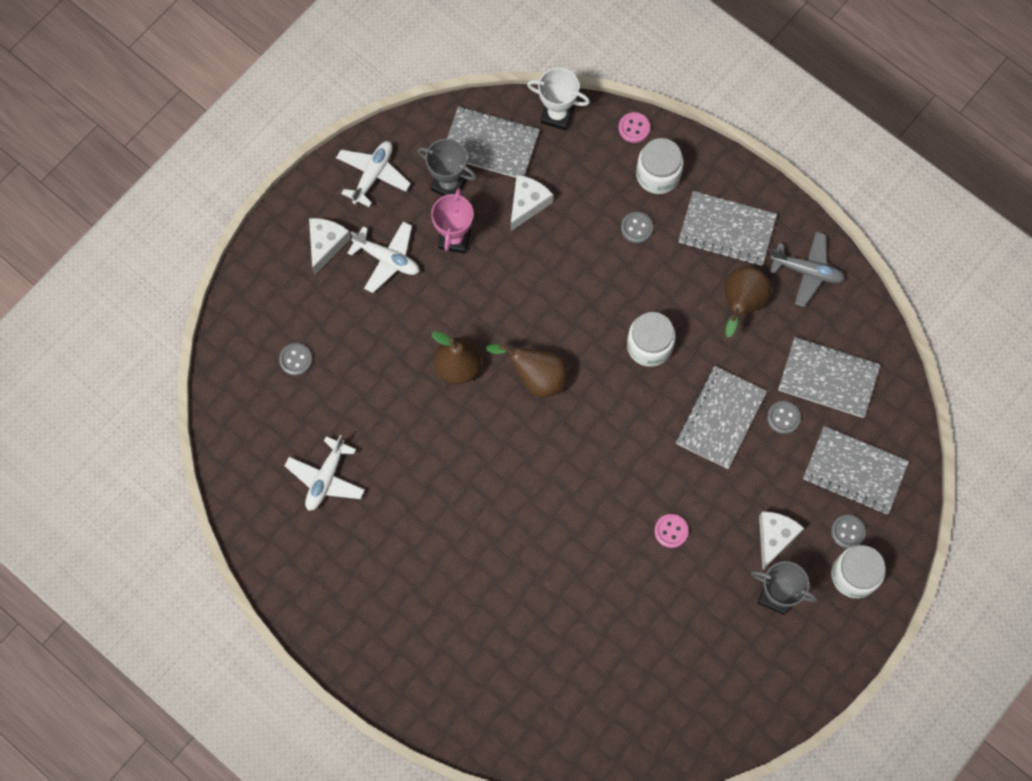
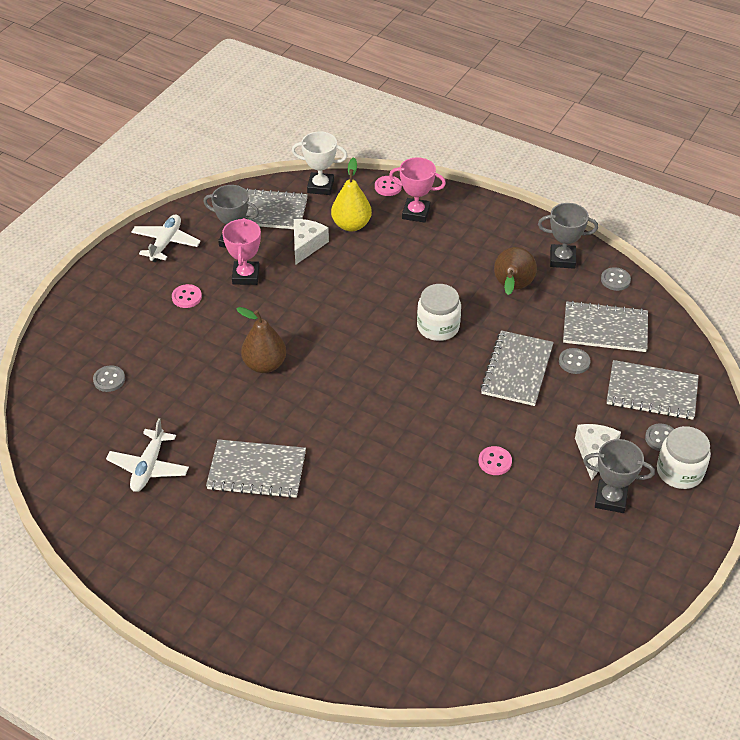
camera: 10 degrees left, 25 degrees down
(326, 245) = (129, 294): white cheese -> none
(387, 259) = (186, 297): white plane -> pink button
(536, 377) = (339, 363): brown pear -> none
(582, 181) = (351, 225): none -> yellow pear
(636, 228) = (406, 249): grey button -> grey button (615, 280)
(658, 174) = (416, 213): white jar -> pink trophy
(727, 230) = (485, 241): grey notebook -> grey notebook (257, 471)
(807, 271) = (562, 259): grey plane -> grey trophy

